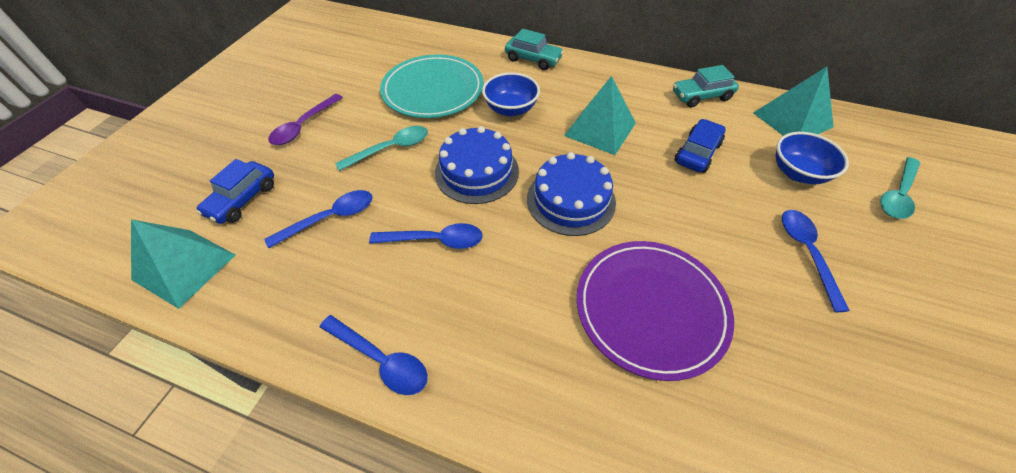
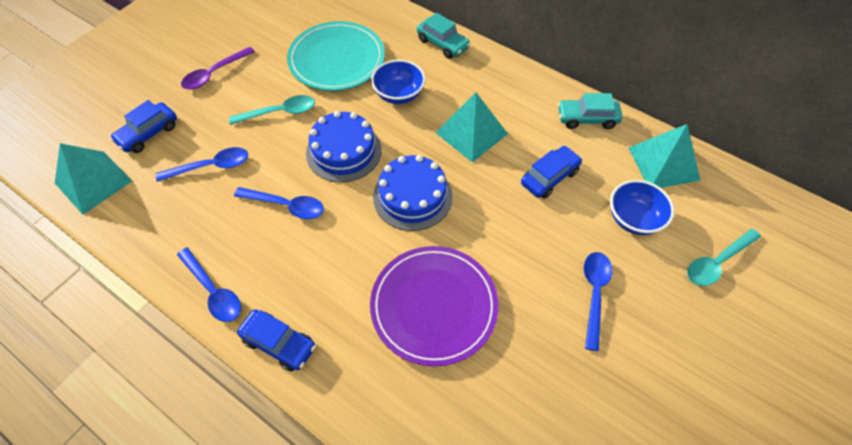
camera: 15 degrees right, 5 degrees up
(489, 403) = (279, 343): none -> blue car

